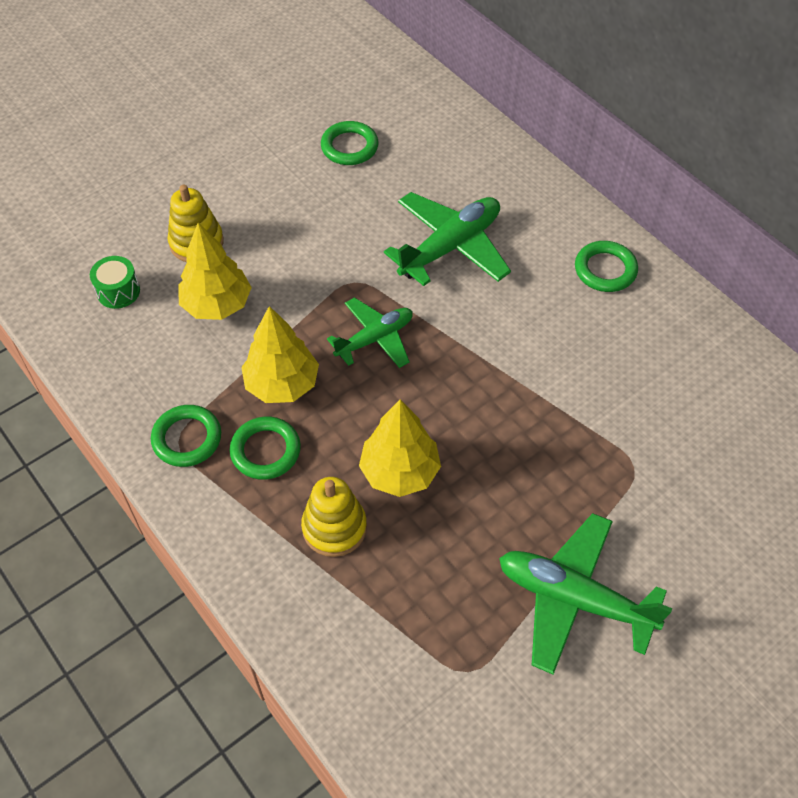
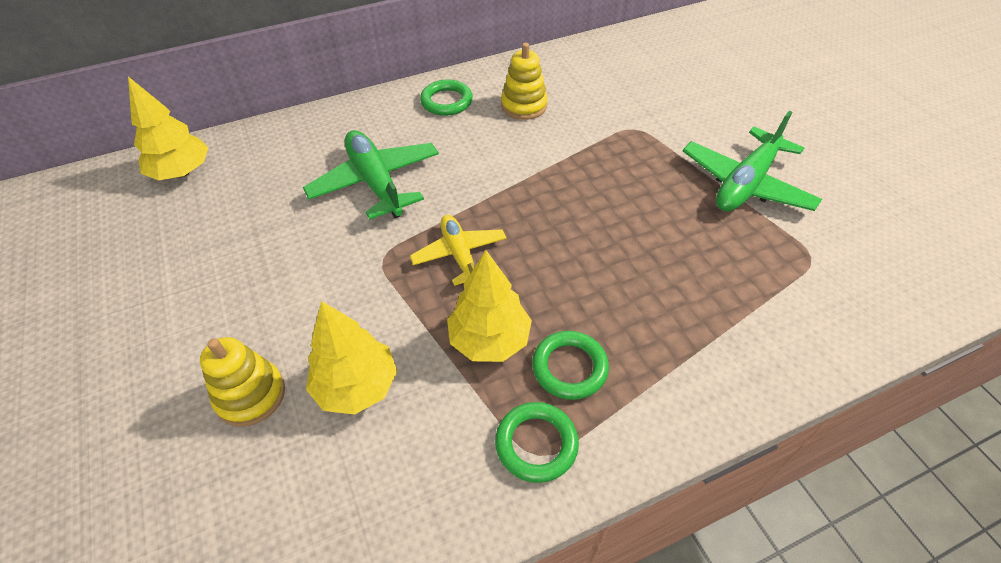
camera: 75 degrees left, 5 degrees down
(118, 291) = (281, 500): green drum -> none
(334, 528) = (668, 324): yellow stacking toy -> yellow stacking toy (524, 106)
(349, 147) = (201, 230): green ring -> none
(375, 339) = (459, 255): green plane -> yellow plane
(399, 471) = (614, 264): yellow tree -> yellow tree (182, 172)

